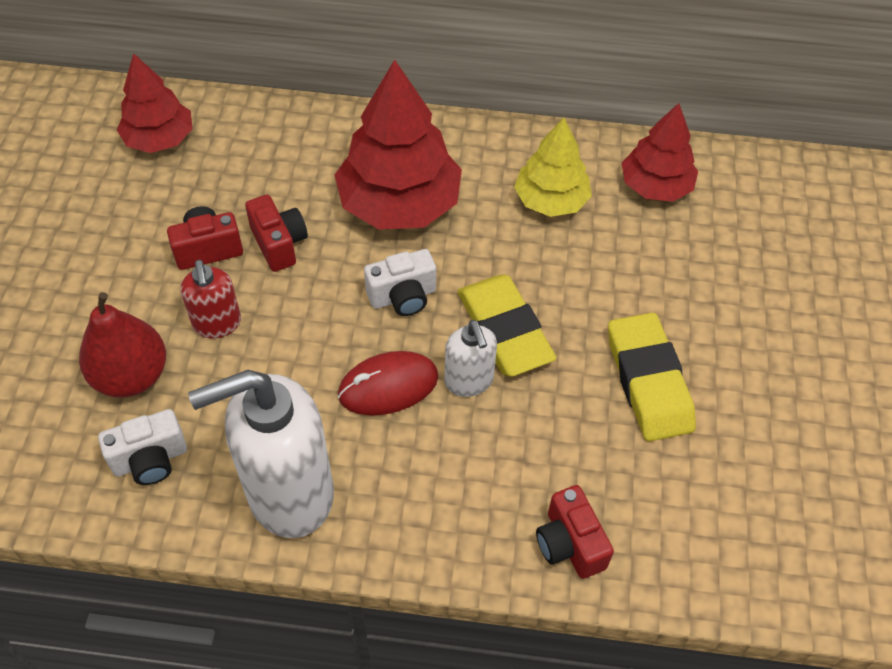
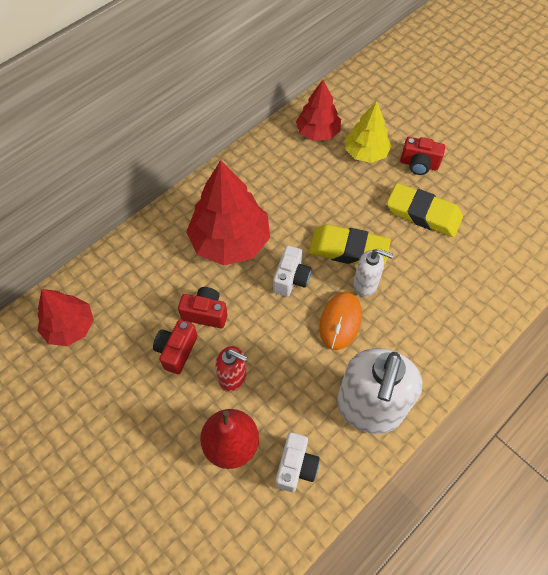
camera: 50 degrees left, 5 degrees up
(388, 386) = (340, 321): red mouse -> orange mouse
(551, 200) = (288, 177): yellow tree -> yellow tree (366, 153)
(569, 544) = (484, 304): red camera -> red camera (419, 164)

